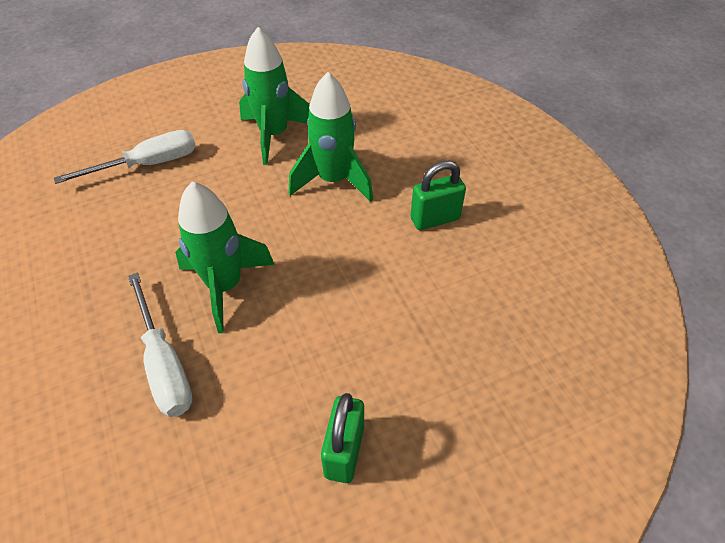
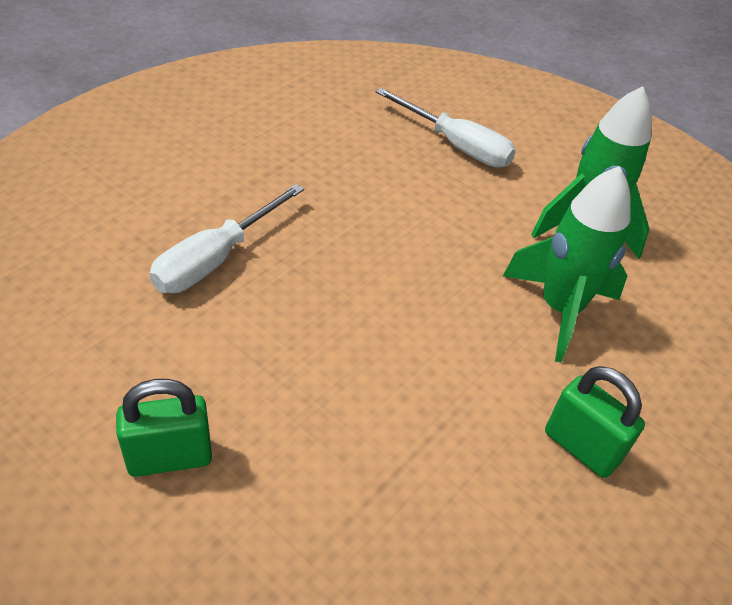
camera: 60 degrees right, 5 degrees down
(225, 286) = (335, 268): green rocket -> none

